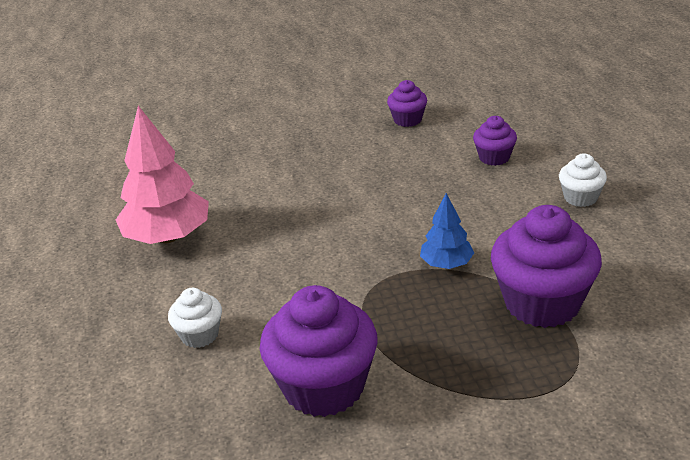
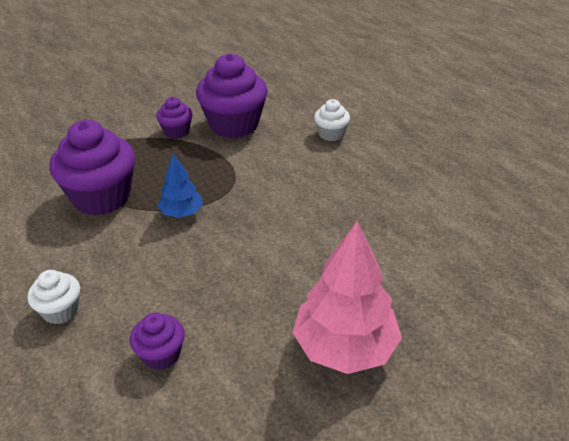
camera: 155 degrees right, 5 degrees up
(168, 237) = (425, 190): pink tree -> pink tree (345, 347)
(407, 120) = (296, 408): purple cupcake -> purple cupcake (176, 132)

